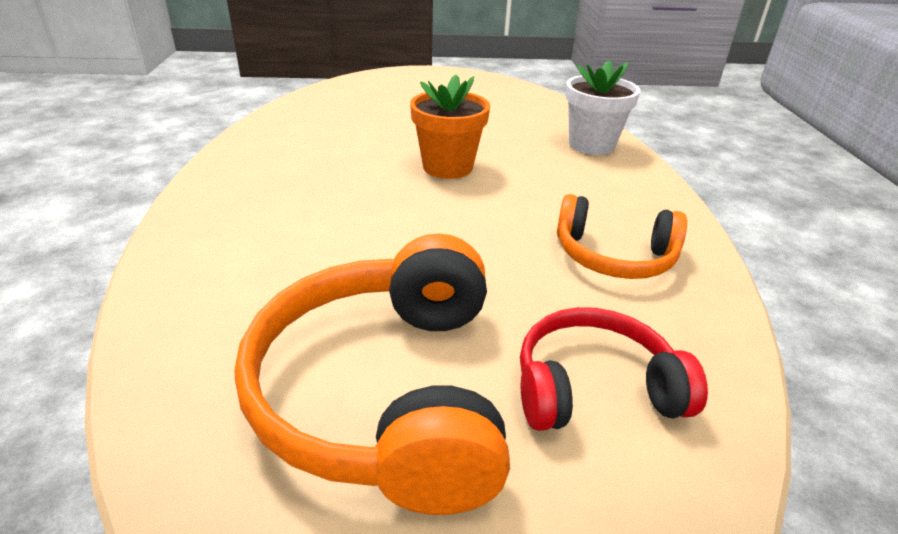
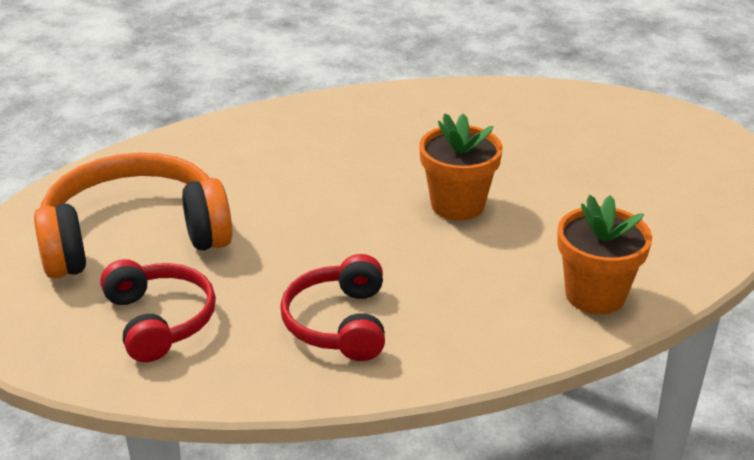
camera: 75 degrees right, 0 degrees up
(591, 145) = (595, 295): white flower pot -> orange flower pot
(614, 256) = (339, 323): orange headphones -> red headphones

